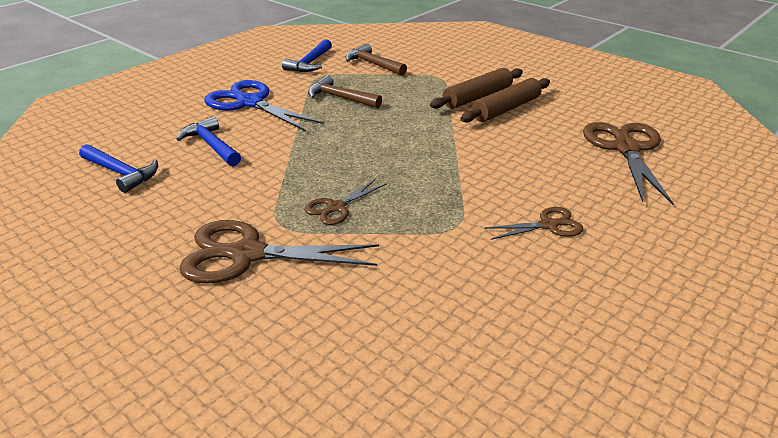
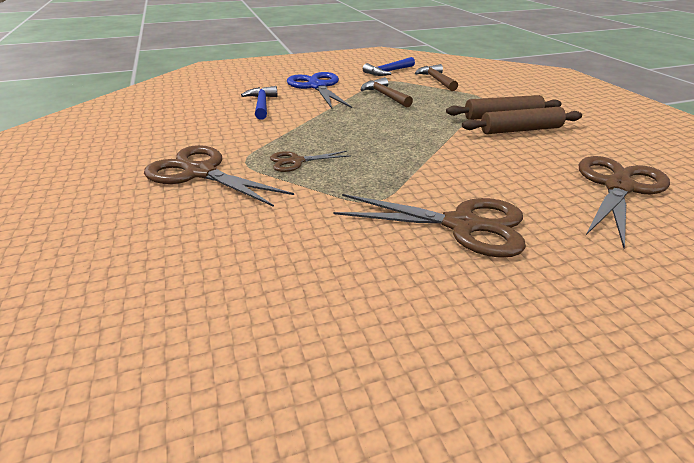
camera: 30 degrees right, 0 degrees up
(121, 173) = (190, 107): blue hammer -> none
(548, 225) = (461, 225): brown scissors -> brown scissors, size x1.87

